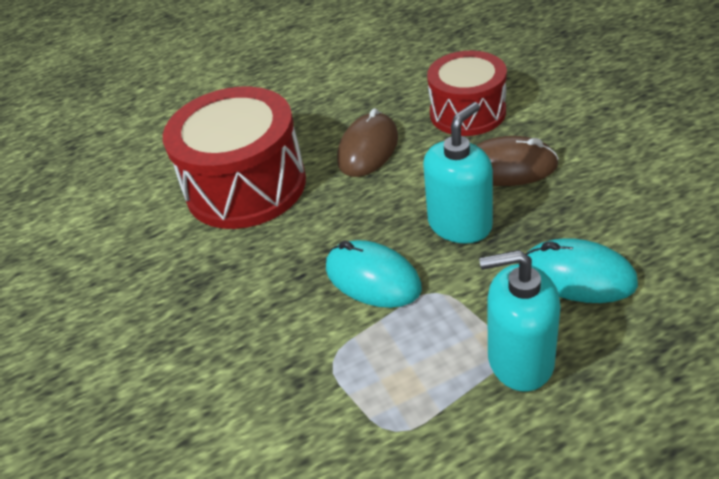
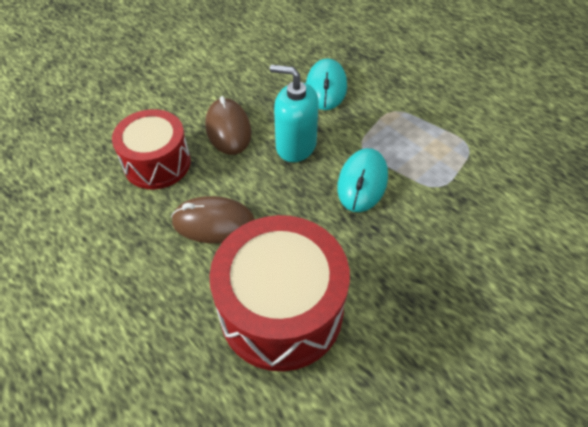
camera: 115 degrees left, 10 degrees up
(520, 360) = (397, 103): turquoise soap dispenser -> none

